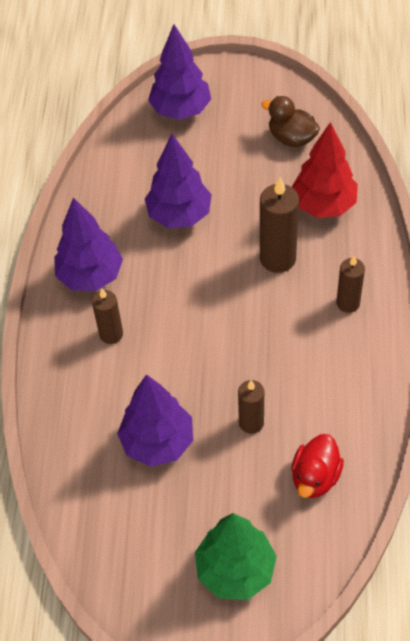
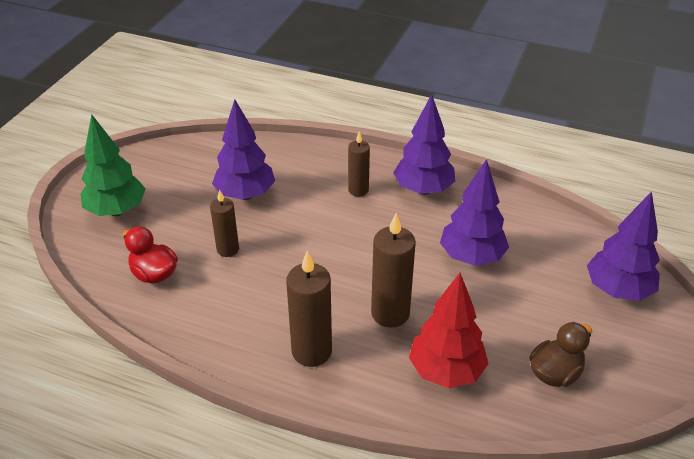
camera: 105 degrees right, 15 degrees down
(348, 303) = (311, 351): brown candle -> brown candle, size x1.59

